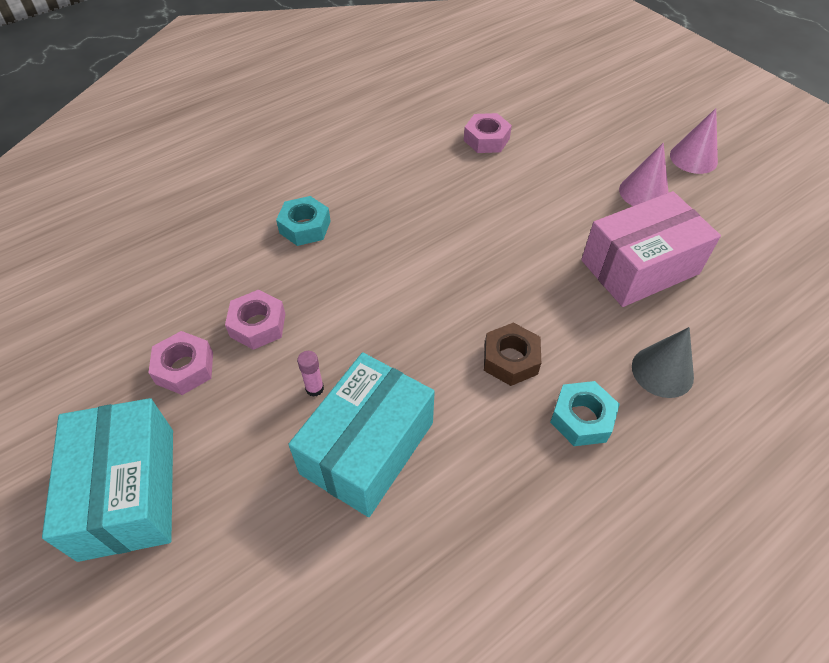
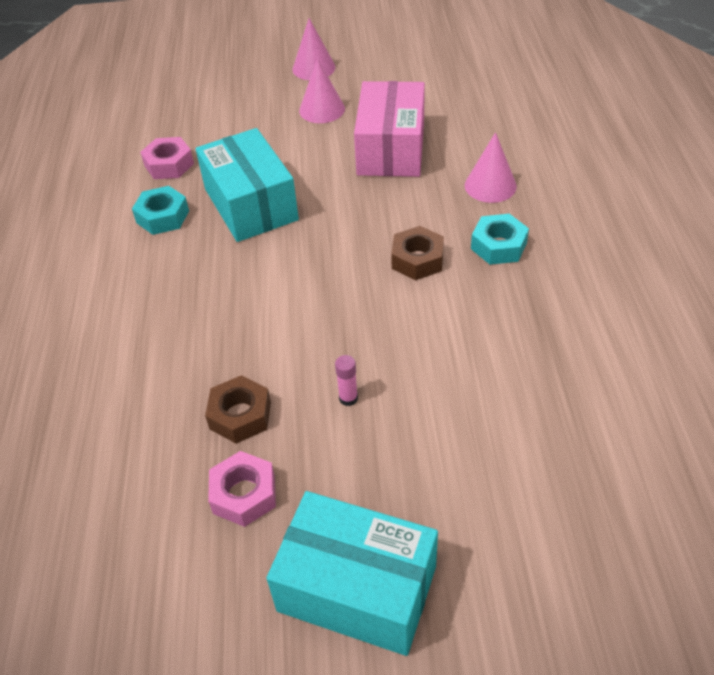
camera: 55 degrees left, 5 degrees down
(258, 325) = (240, 415): pink nut -> brown nut
(305, 227) = (148, 333): turquoise nut -> turquoise nut (163, 217)
(367, 448) = (435, 384): turquoise box -> turquoise box (251, 204)
(662, 371) = (490, 185): grey cone -> pink cone

